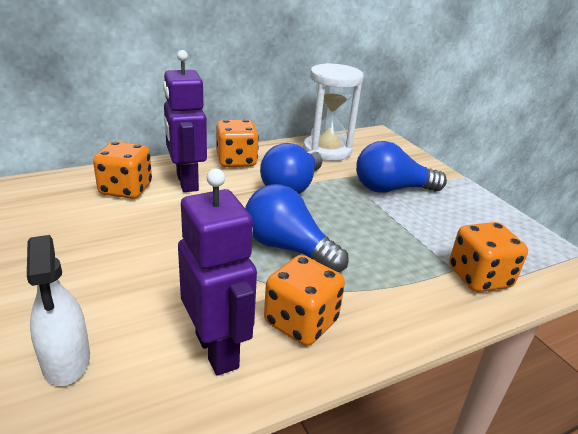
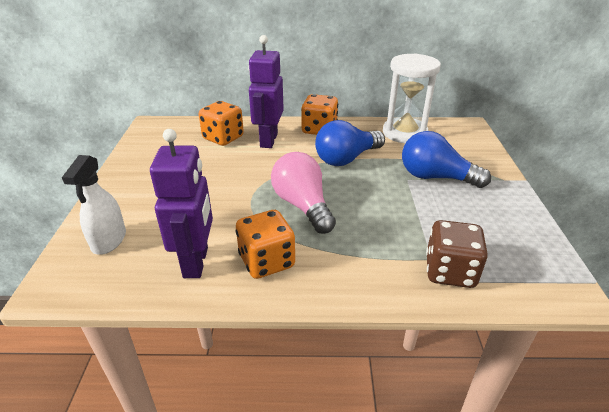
camera: 30 degrees right, 5 degrees up
(287, 248) = (302, 205): blue light bulb -> pink light bulb
(479, 277) = (450, 271): orange dice -> brown dice

